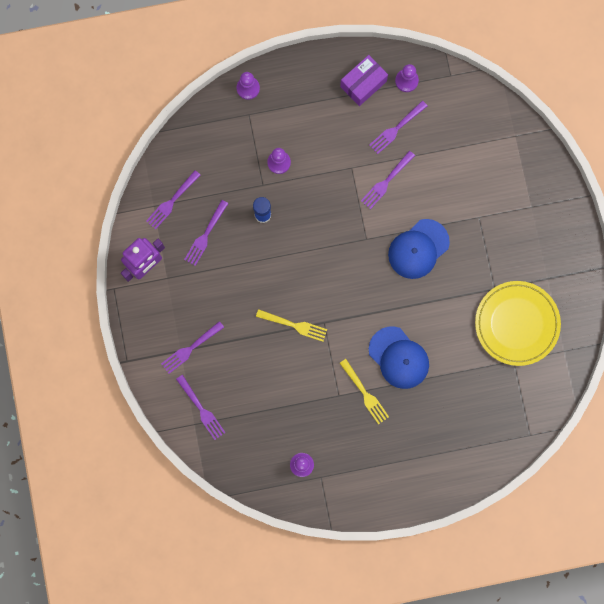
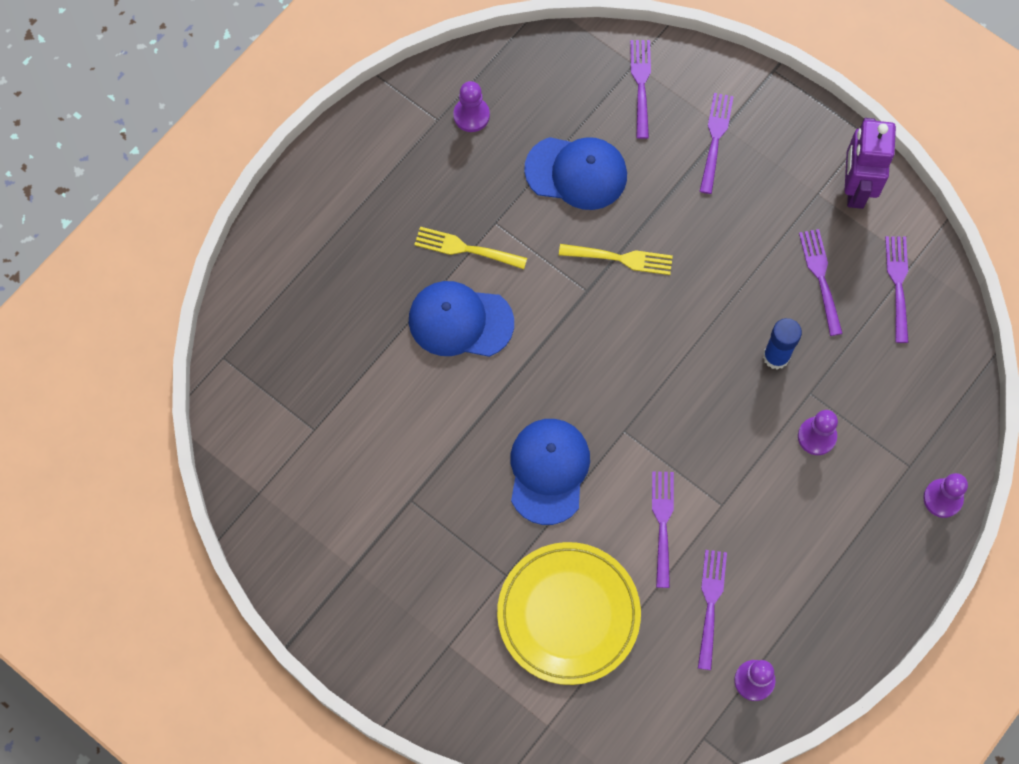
camera: 140 degrees right, 10 degrees down
(201, 409) = (641, 85): purple fork -> purple fork turned 75 degrees clockwise
(275, 388) = (576, 173): none -> blue cap
(294, 325) = (620, 258): yellow fork -> yellow fork turned 150 degrees counterclockwise
(363, 84) = (805, 628): purple box -> none
(516, 324) = (346, 478): yellow plate -> yellow plate (568, 614)

